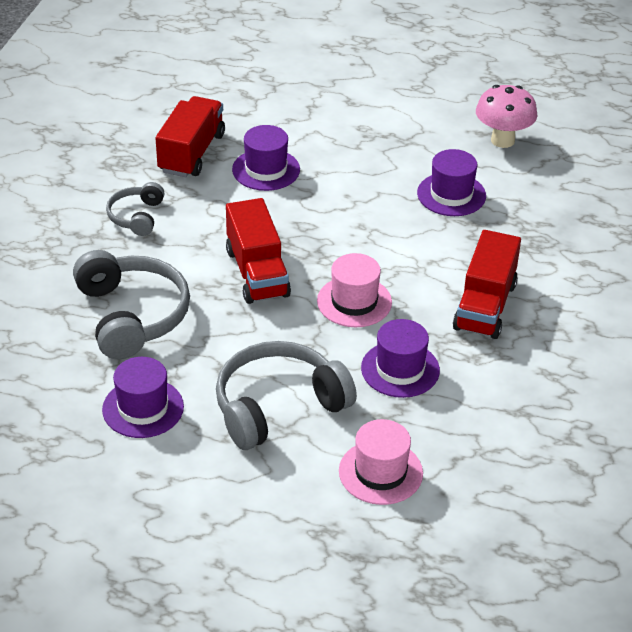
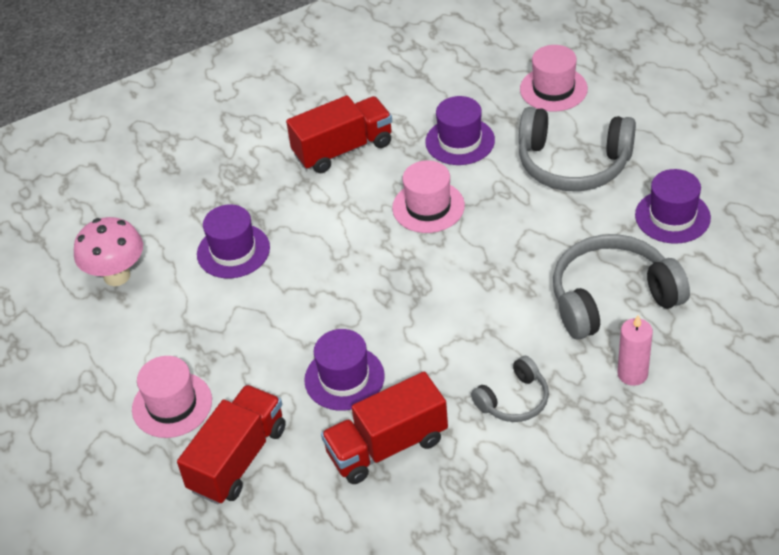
camera: 130 degrees left, 5 degrees up
(67, 274) = (632, 374): none -> pink candle
(132, 316) = (612, 298): grey headphones -> grey headphones turned 45 degrees clockwise
(257, 273) = (472, 276): red truck -> red truck (238, 459)
(353, 104) = (172, 405): none -> pink hat

